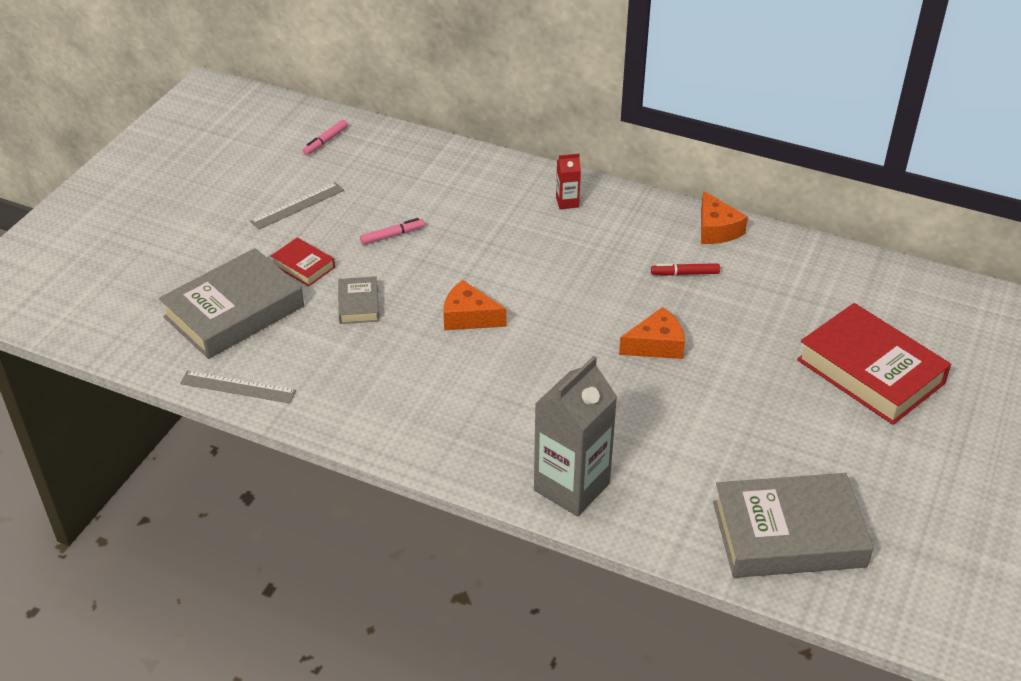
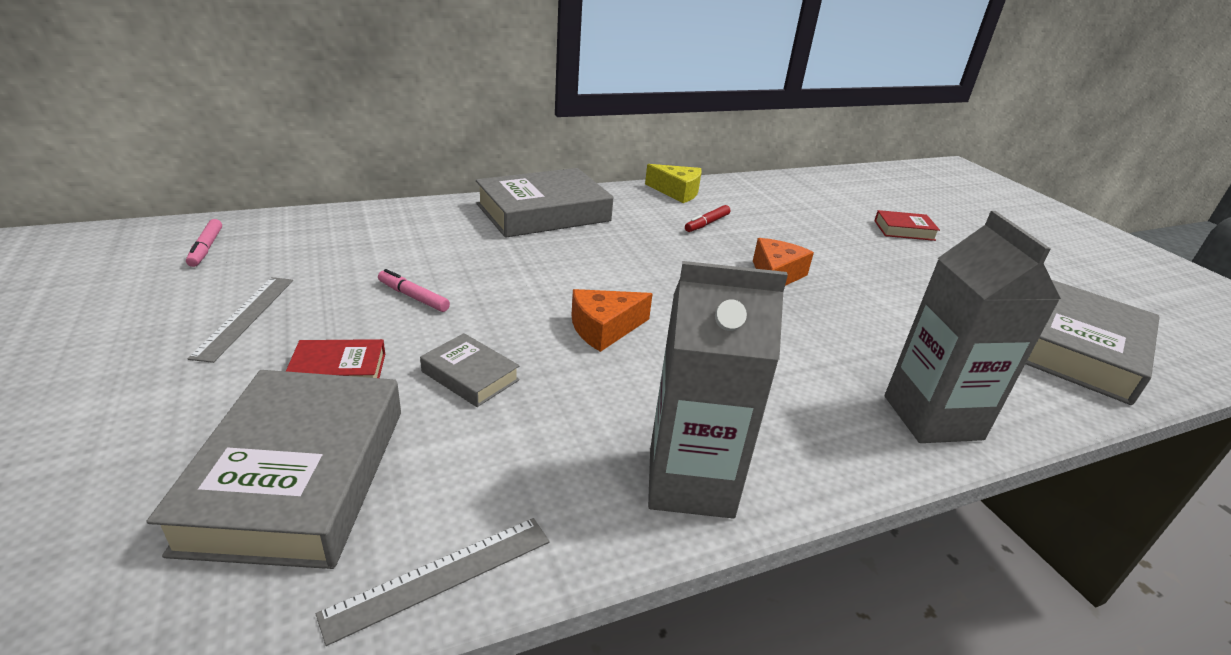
camera: 50 degrees left, 10 degrees down
(382, 422) = (690, 482): none -> grey carton
(392, 235) = (413, 297): pink marker -> pink marker turned 75 degrees counterclockwise
(567, 202) = (543, 213): red carton -> grey book
(716, 229) = (677, 192): orange cheese -> yellow cheese
(870, 371) = (904, 230): red book -> red book, size x0.48

